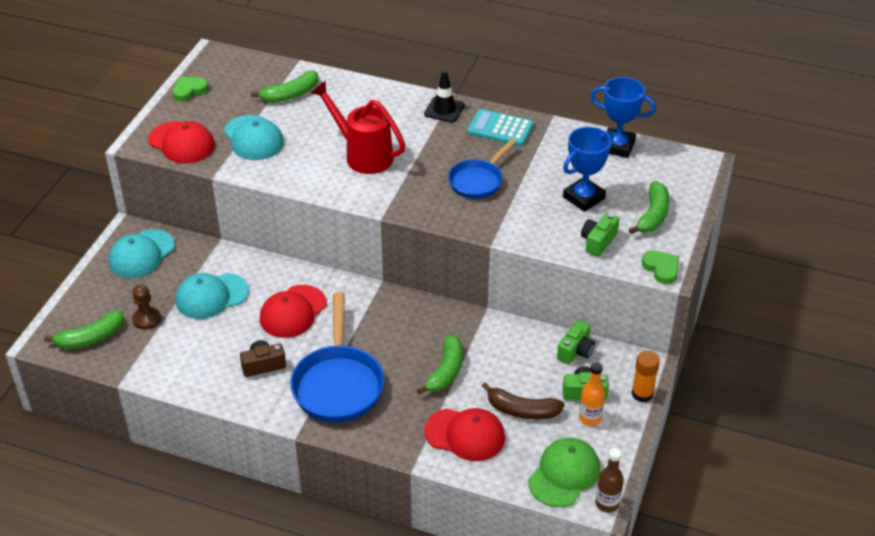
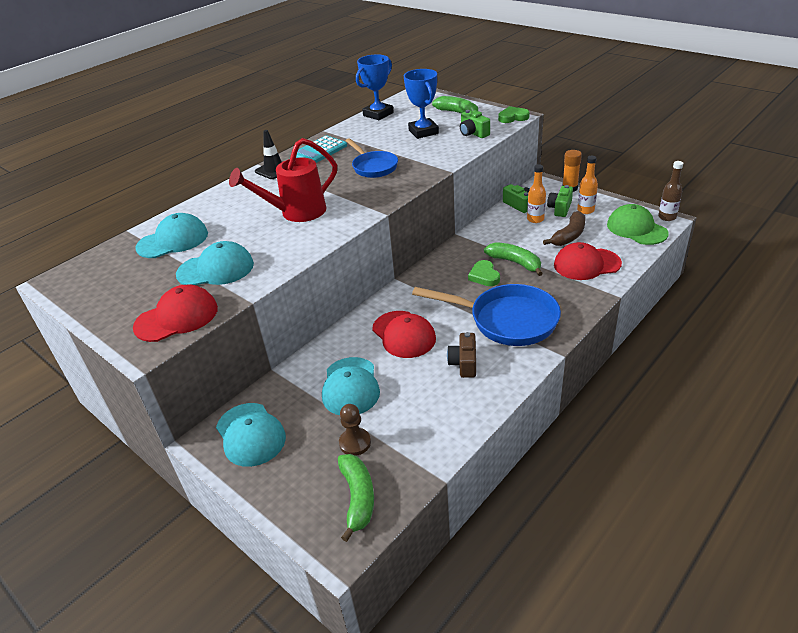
camera: 65 degrees left, 5 degrees down
(189, 90) = (95, 303): green heart -> green heart (484, 276)
(290, 95) = (173, 240): green banana -> turquoise cap
(465, 435) = (586, 264): red cap -> red cap turned 135 degrees counterclockwise
(548, 372) = (535, 219): none -> orange bottle

